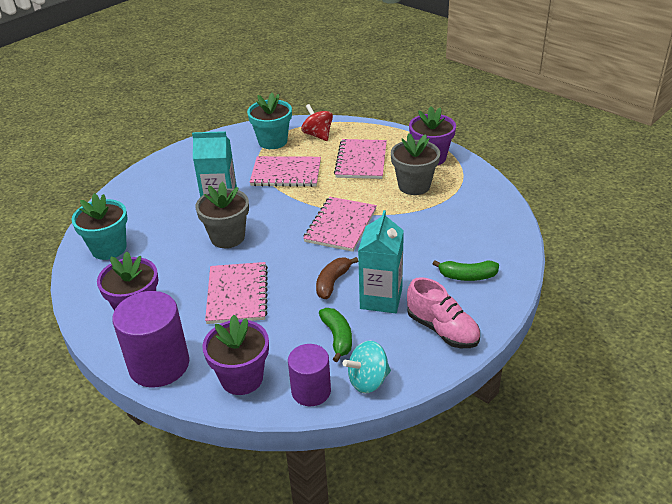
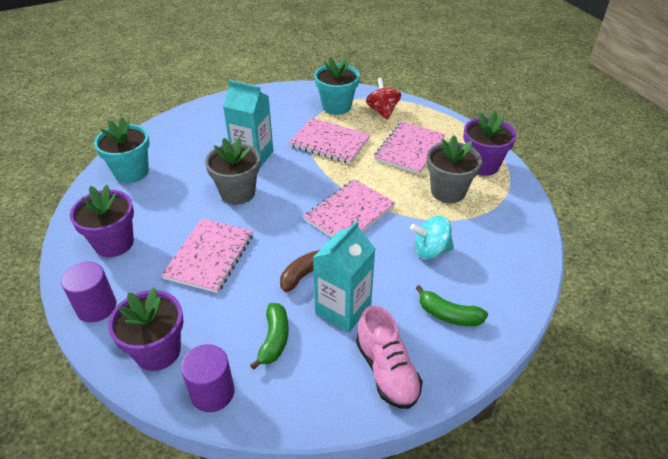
camera: 20 degrees right, 5 degrees up
(159, 365) = (96, 307): purple cylinder -> purple cylinder, size x0.63
(368, 381) = (275, 403): turquoise spinning top -> turquoise spinning top (430, 251)

